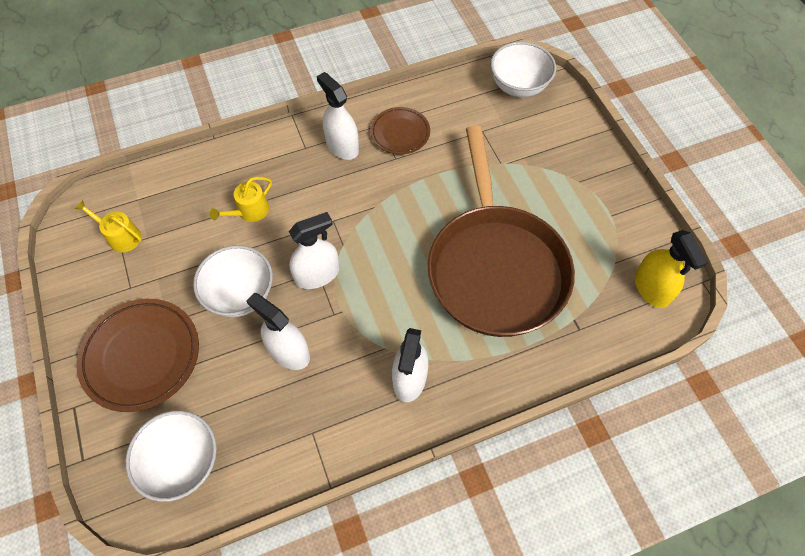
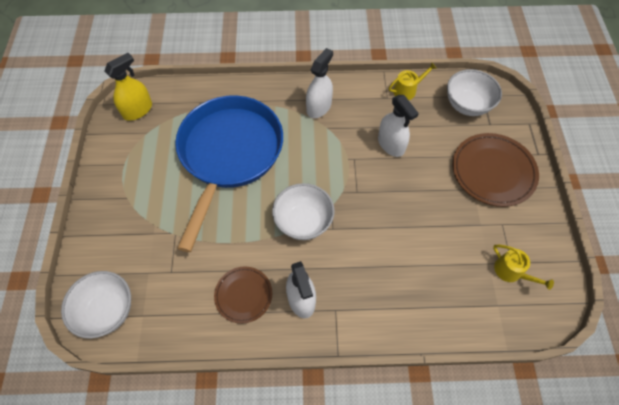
camera: 160 degrees left, 0 degrees up
(240, 294) = (417, 192): white bowl -> white bowl (303, 222)
(250, 211) = (399, 259): yellow watering can -> yellow watering can (407, 90)
(317, 275) = (358, 189): white spray bottle -> none
(495, 267) = (229, 155): brown pan -> blue pan
(651, 288) = (137, 110): yellow spray bottle -> yellow spray bottle turned 45 degrees clockwise

